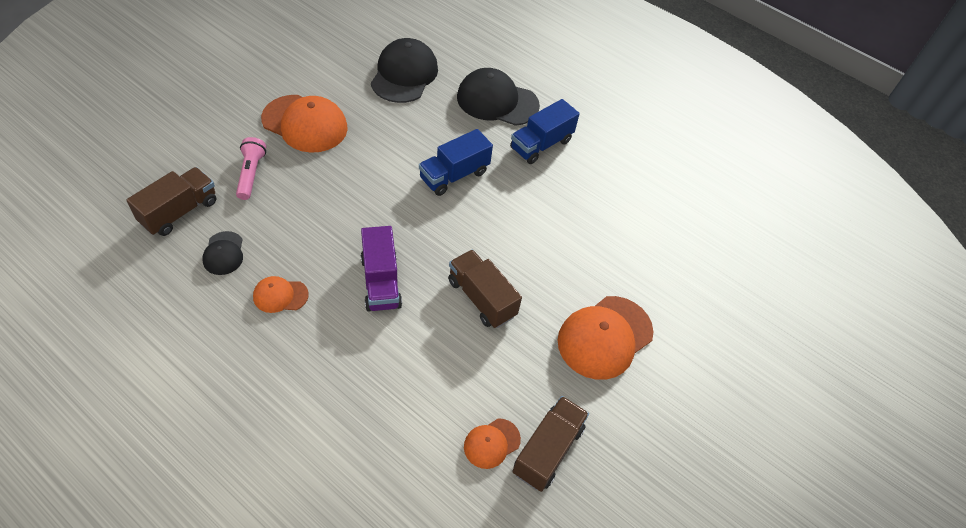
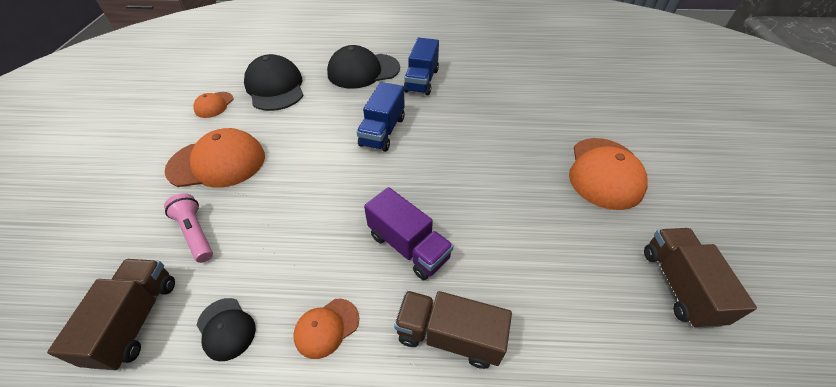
camera: 30 degrees left, 5 degrees down
(481, 298) = (498, 203): brown truck -> brown truck (449, 336)
(491, 443) = (640, 315): orange cap -> orange cap (214, 105)

